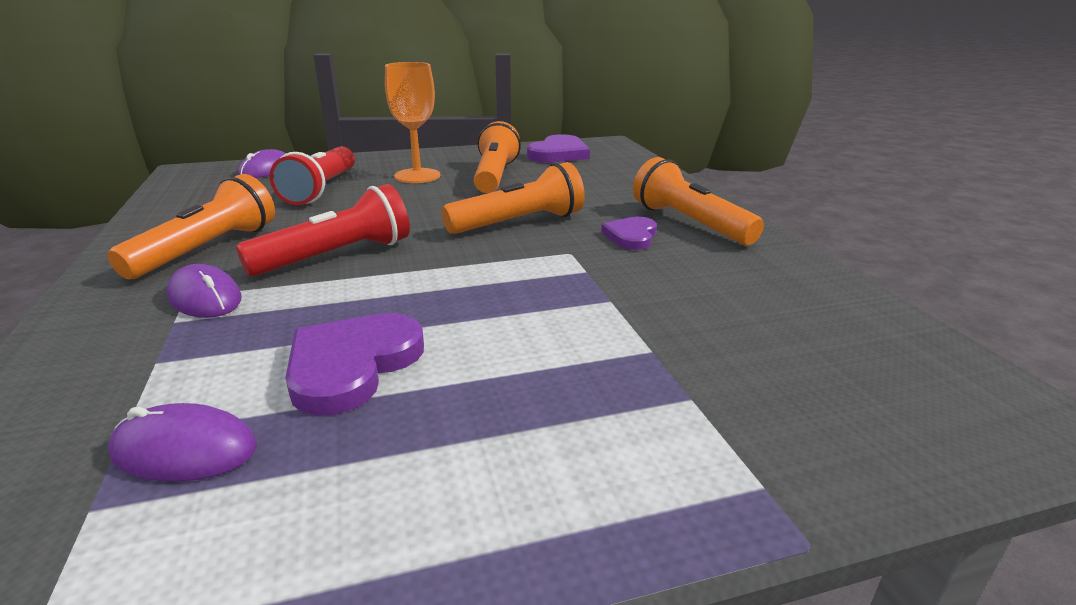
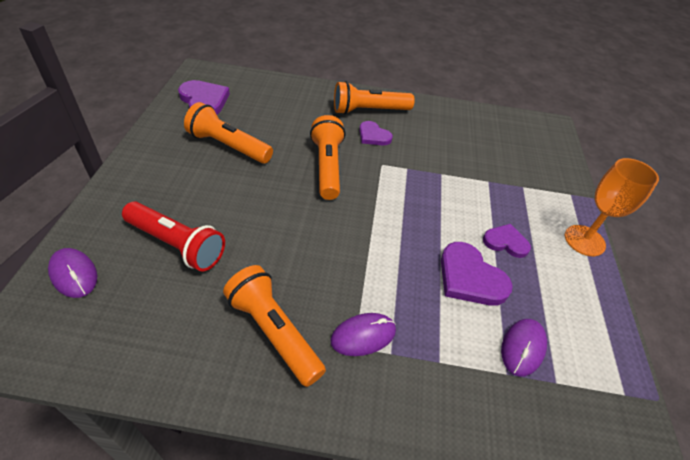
camera: 70 degrees left, 20 degrees up
(336, 256) = (331, 260): red flashlight -> none
(417, 176) = (191, 182): orange goblet -> orange goblet (584, 240)
(477, 394) = (505, 242): none -> purple heart

